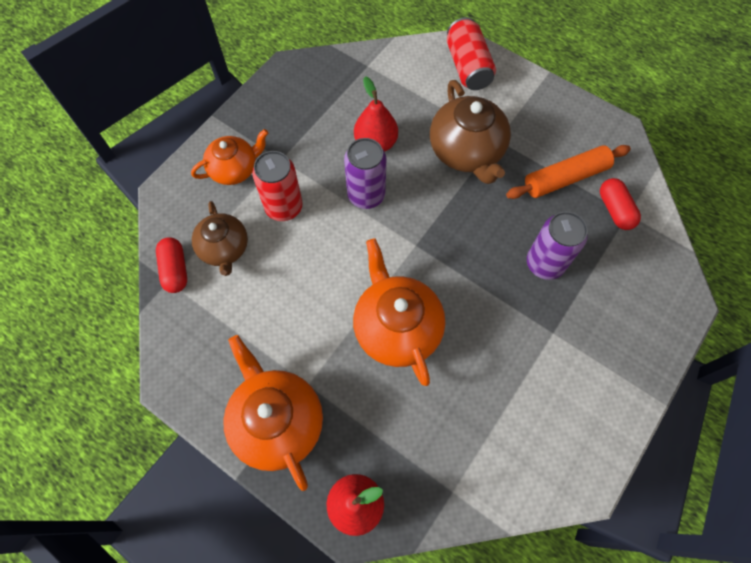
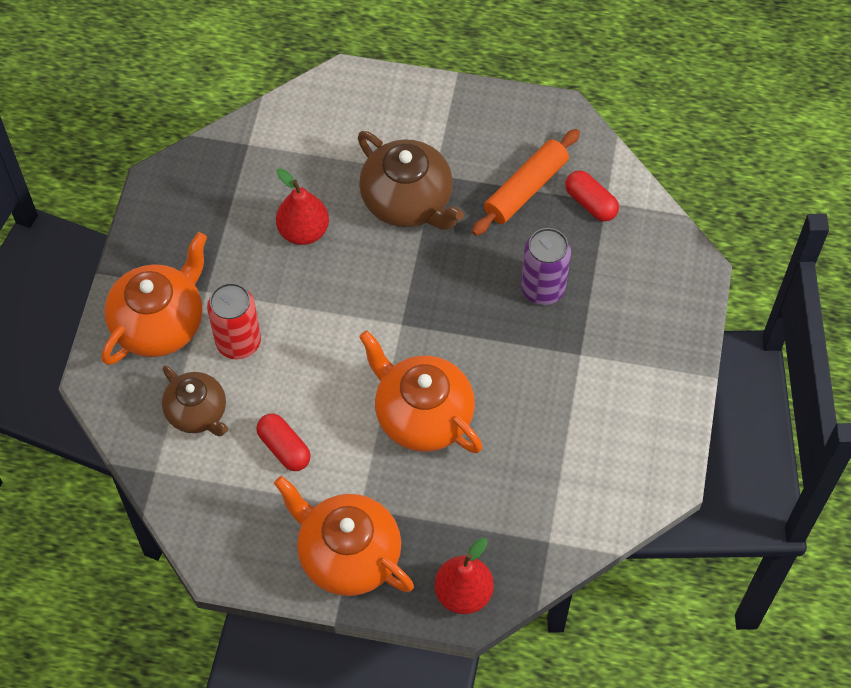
camera: 25 degrees left, 5 degrees down
(175, 270) = (156, 456): red capsule -> red capsule (284, 448)
(234, 169) = (160, 323): orange teapot -> orange teapot, size x1.55
(366, 195) = (322, 293): purple can -> none
(468, 66) = (363, 101): red can -> none

